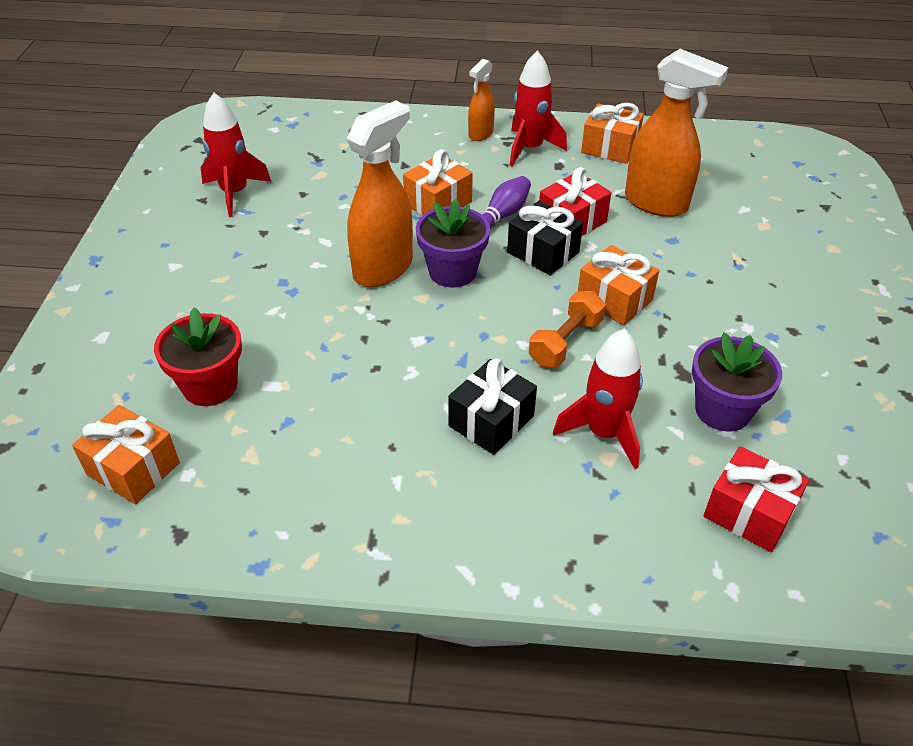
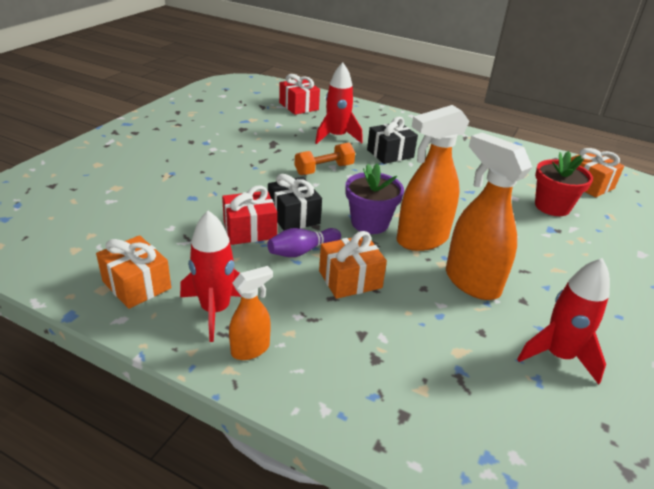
camera: 160 degrees left, 10 degrees down
(614, 299) = (273, 179): orange gift -> none
(656, 203) = (168, 223): orange spray bottle -> orange spray bottle (471, 282)
(722, 410) = (271, 129): purple flower pot -> none

